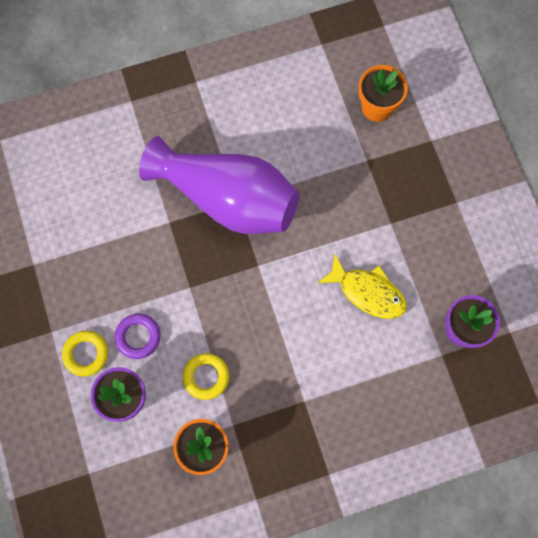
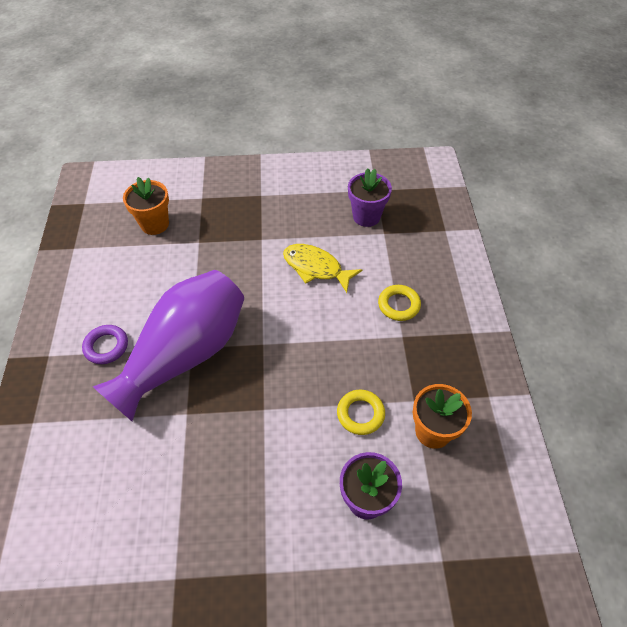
camera: 75 degrees left, 20 degrees down
(86, 354) = (304, 535): yellow ring -> yellow ring (398, 305)
(138, 337) = (300, 472): purple ring -> purple ring (106, 346)
(367, 292) = (316, 268): yellow fish -> yellow fish turned 105 degrees counterclockwise

